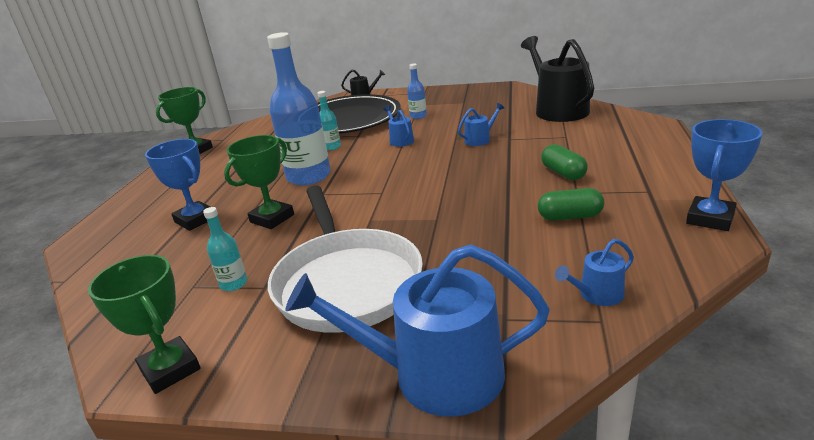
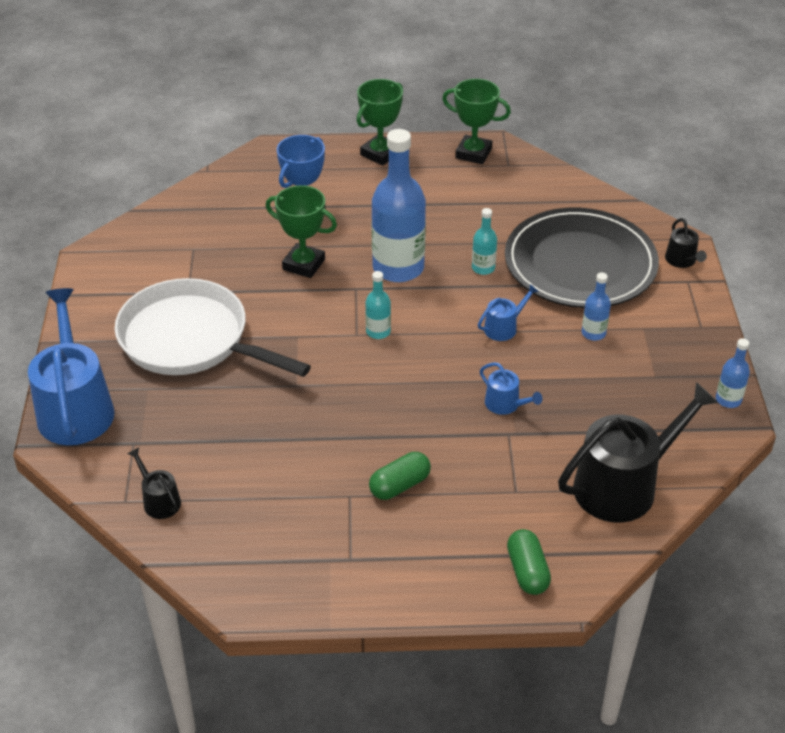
camera: 75 degrees right, 15 degrees up
(170, 369) = (95, 272): green trophy -> green trophy (380, 153)
(233, 284) = (194, 272): turquoise bottle -> turquoise bottle (378, 332)
(346, 282) = (191, 340): white pan -> white pan turned 60 degrees clockwise
(487, 88) = (728, 400): none -> blue bottle
(570, 217) = (294, 488): green capsule -> green capsule (527, 571)
(597, 294) = (159, 500): blue watering can -> black watering can
(710, 218) = (284, 601): blue trophy -> none

